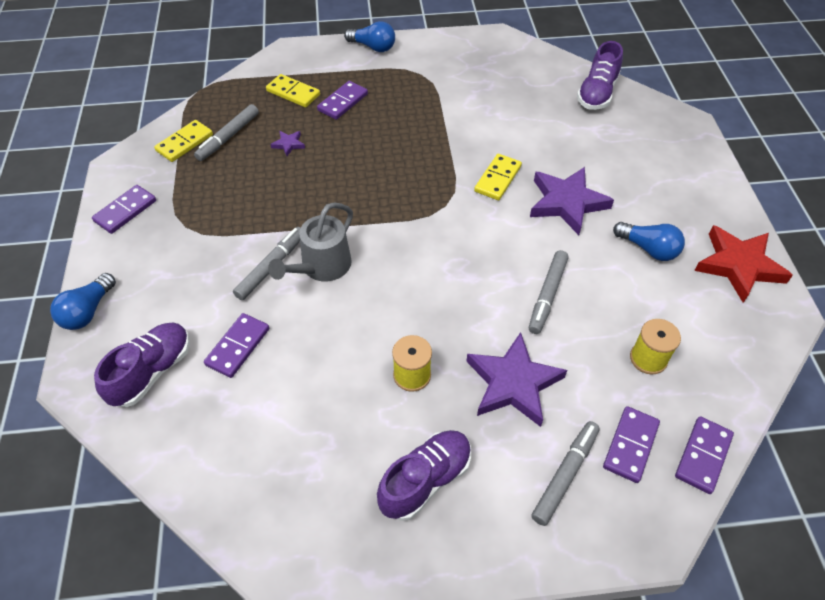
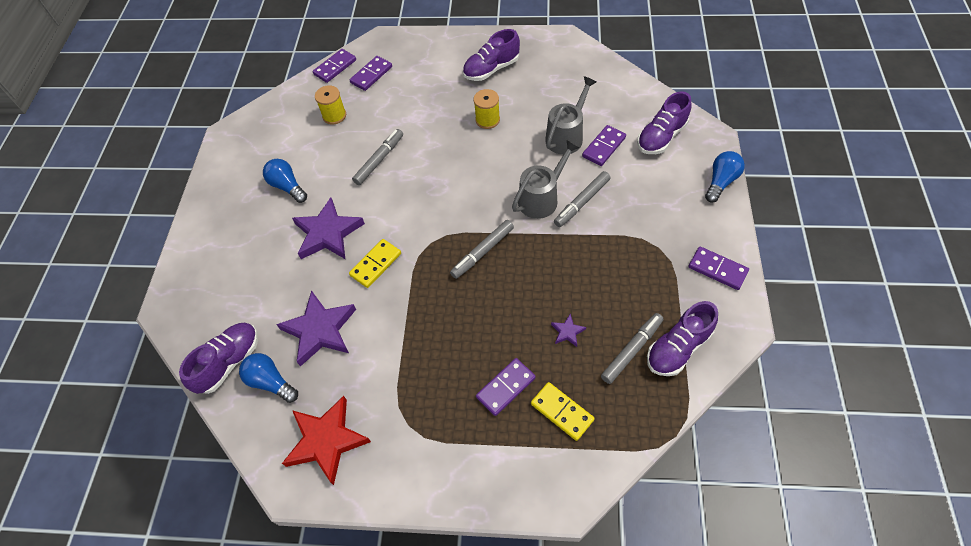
camera: 165 degrees left, 5 degrees up
(125, 211) = (717, 269): purple domino -> purple domino turned 75 degrees clockwise
(184, 143) = (678, 348): yellow domino -> purple shoe
(291, 359) = (566, 136): none -> grey watering can
(373, 47) = (455, 488): blue light bulb -> blue light bulb (271, 382)
(513, 383) = (425, 110): purple star -> purple star (320, 330)
(565, 475) = (414, 65): grey marker -> grey marker (482, 252)
(739, 265) = (232, 167): red star -> red star (326, 440)

